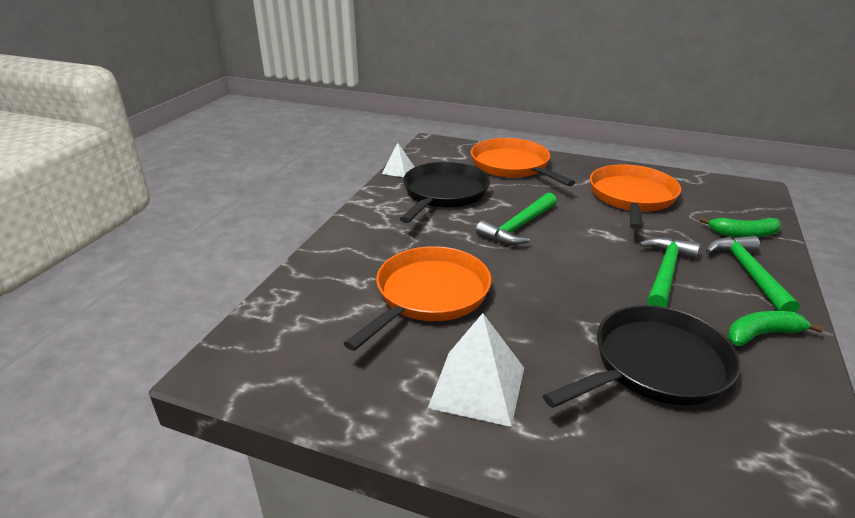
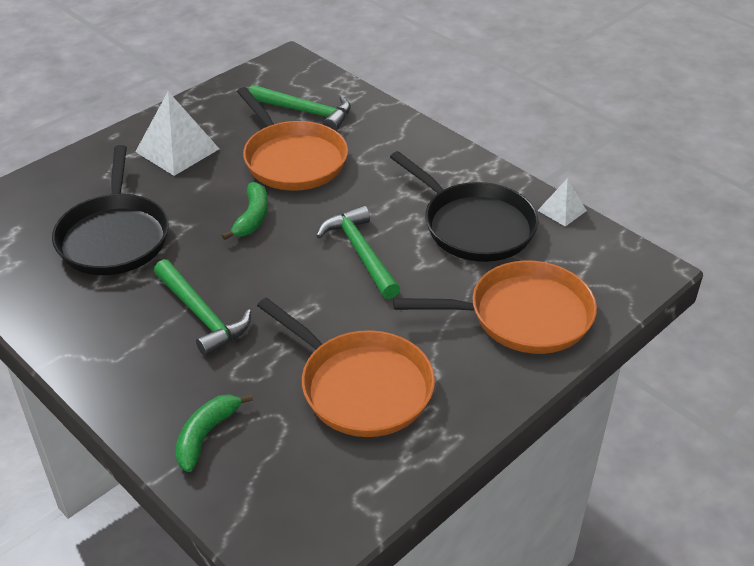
camera: 115 degrees right, 10 degrees up
(748, 273) = (147, 378): green hammer -> green hammer (306, 112)
(762, 334) = (79, 320): green banana -> green banana (252, 217)

